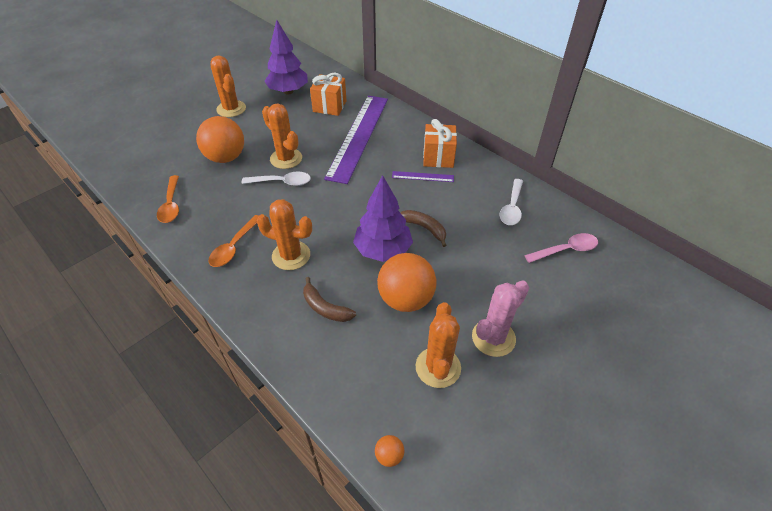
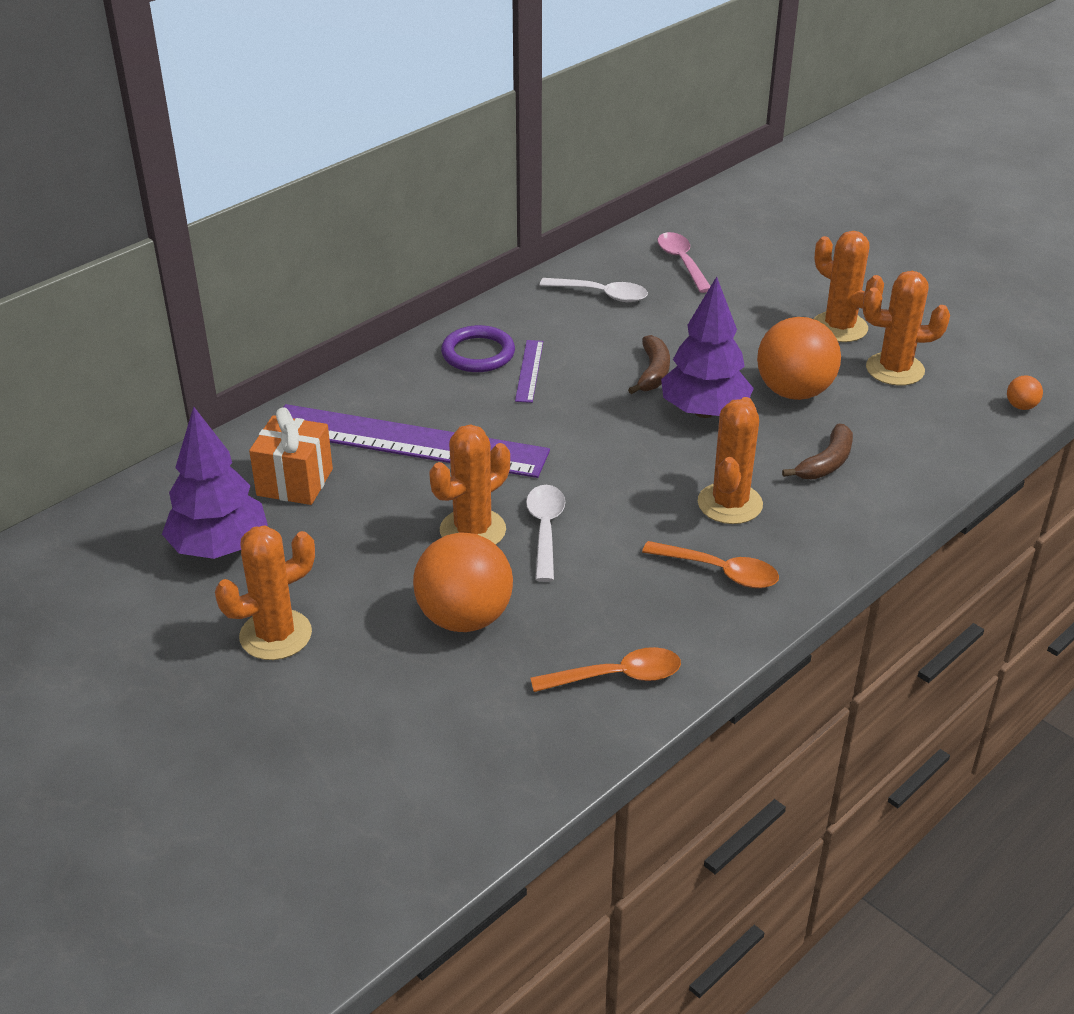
camera: 90 degrees left, 10 degrees down
(424, 228) = (653, 372): brown banana -> brown banana turned 150 degrees clockwise
(438, 157) = (478, 353): orange gift -> purple ring
(493, 338) = (839, 327): pink cactus -> orange cactus

